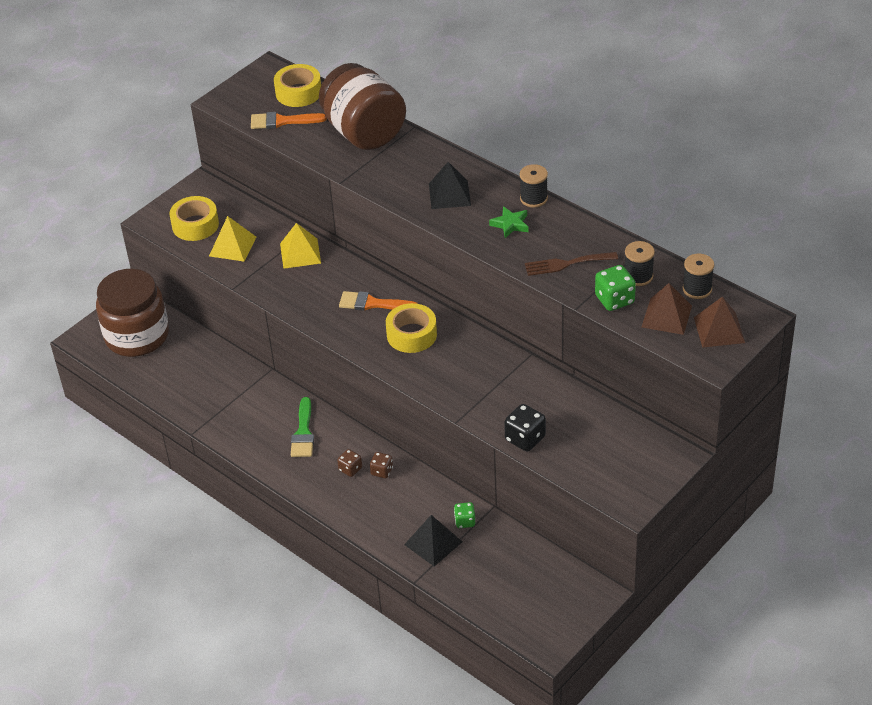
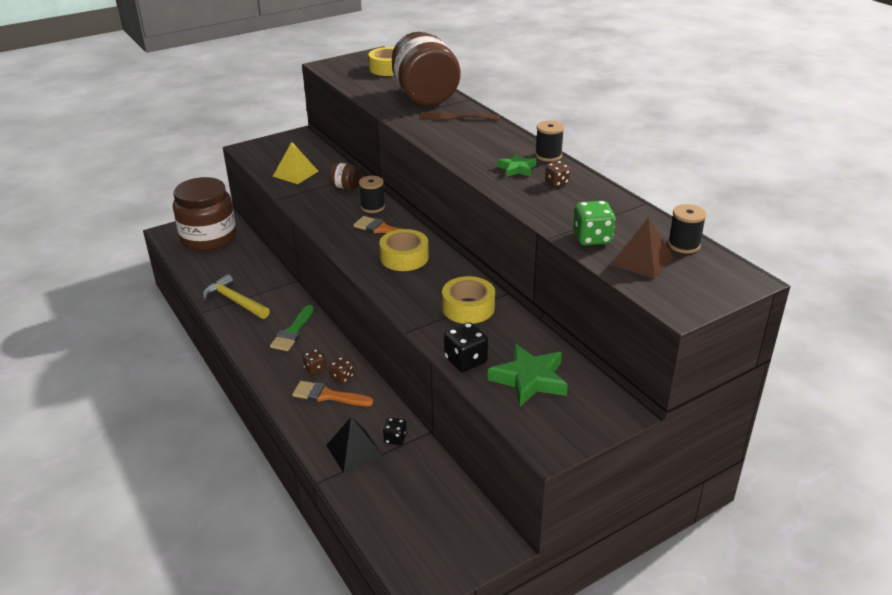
camera: 15 degrees right, 10 degrees down
(195, 225) = (277, 156): yellow tape -> yellow tape (468, 308)
(219, 411) = (234, 301): none -> yellow hammer
(282, 121) = (364, 81): orange brush -> orange brush (327, 395)
(300, 253) = (346, 187): yellow pyramid -> brown jar
(449, 194) = (473, 141): black pyramid -> none
(465, 521) = (395, 439): green dice -> black dice
(556, 235) = (556, 183): none -> brown dice
(566, 264) = (556, 204): brown fork -> brown fork (456, 117)
(589, 443) = (529, 379): none -> green star
(638, 276) = (625, 225): black spool -> black spool (372, 207)
(719, 330) = (696, 282): brown pyramid -> none

